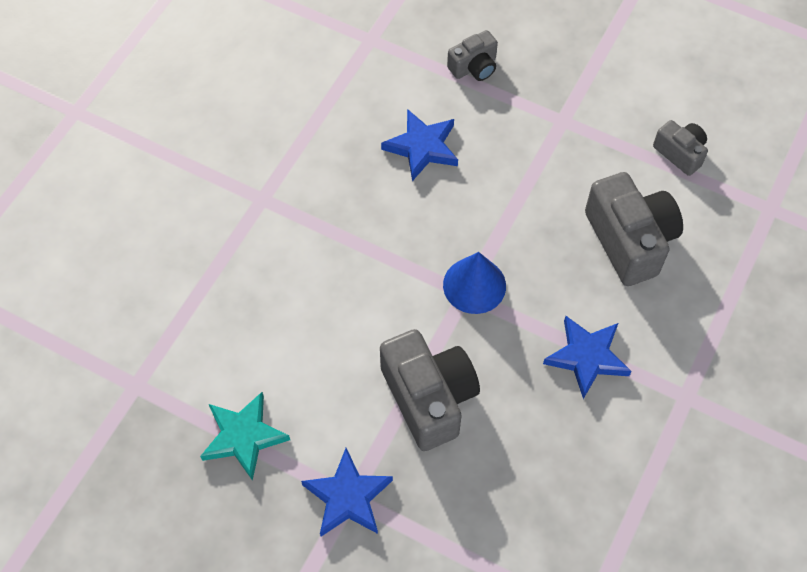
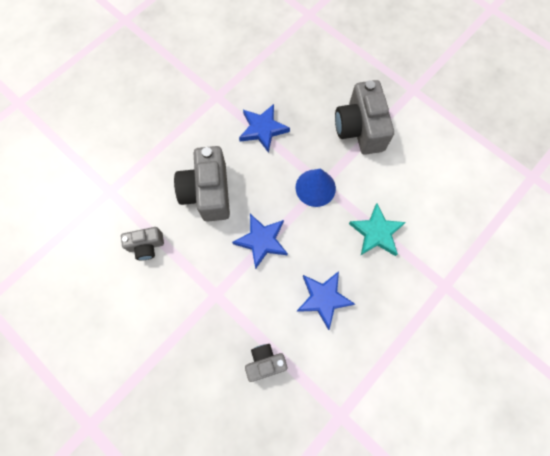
camera: 165 degrees left, 10 degrees up
(243, 437) = (469, 133): turquoise star -> turquoise star (376, 232)
(348, 497) = (415, 90): blue star -> blue star (261, 241)
(680, 153) = (146, 246): grey camera -> grey camera turned 75 degrees counterclockwise

